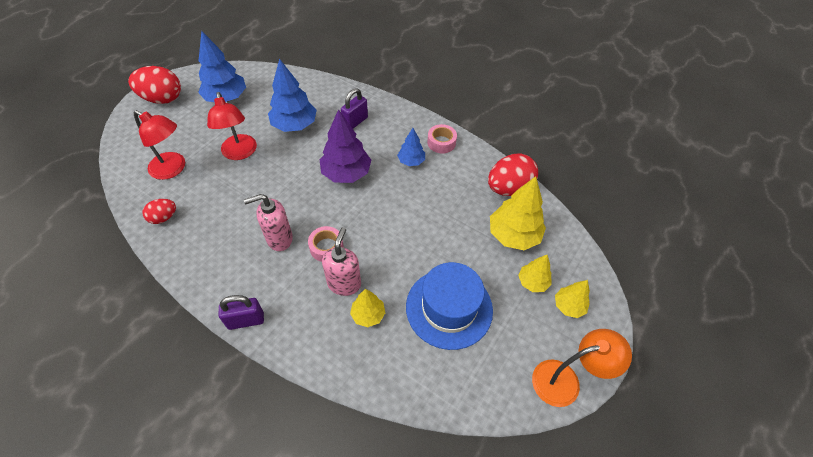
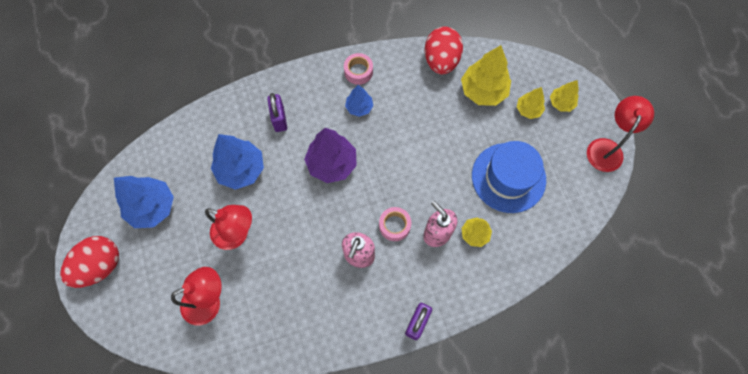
camera: 50 degrees left, 15 degrees up
(164, 217) = (262, 336): red egg -> none
(565, 380) = (607, 148): orange lamp -> red lamp

